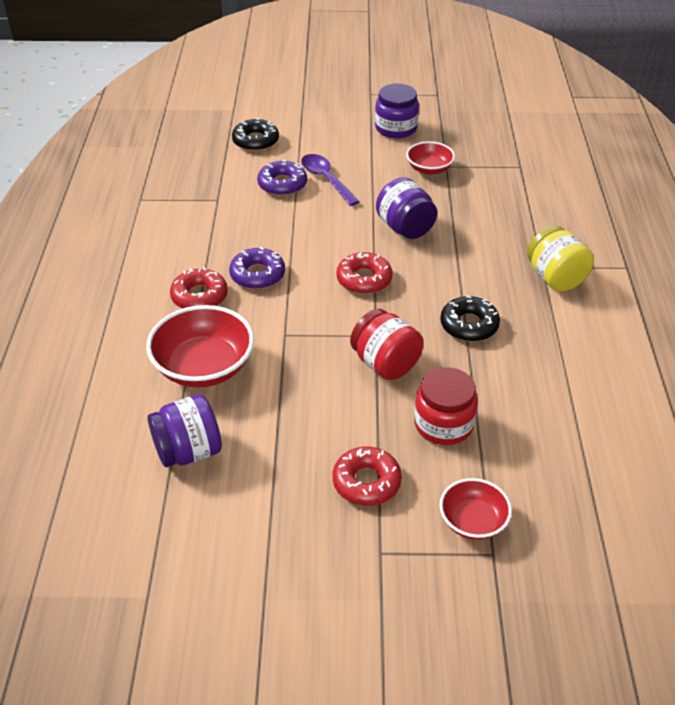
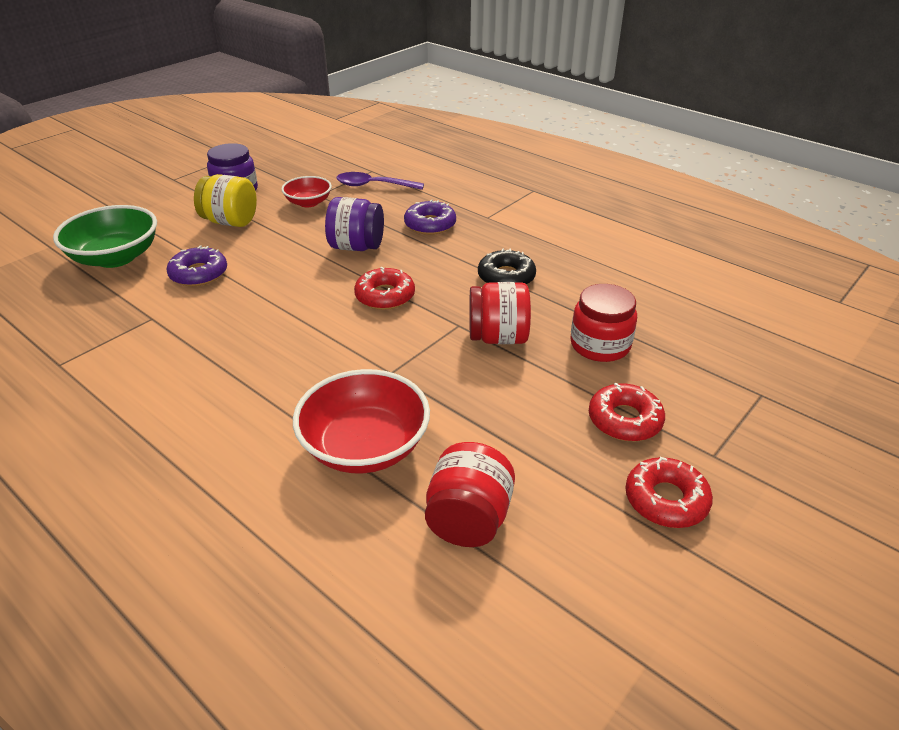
camera: 50 degrees left, 5 degrees down
(188, 451) = (468, 519): purple jar -> red jar
(199, 296) = (264, 398): red donut -> red donut (666, 500)
(255, 141) = (115, 257): black donut -> green bowl
(257, 275) = (291, 348): purple donut -> purple donut (430, 224)
(326, 179) = (234, 250): purple spoon -> purple spoon (373, 185)
(473, 521) = (719, 386): red bowl -> none
(555, 278) = (506, 219): yellow jar -> yellow jar (230, 222)

